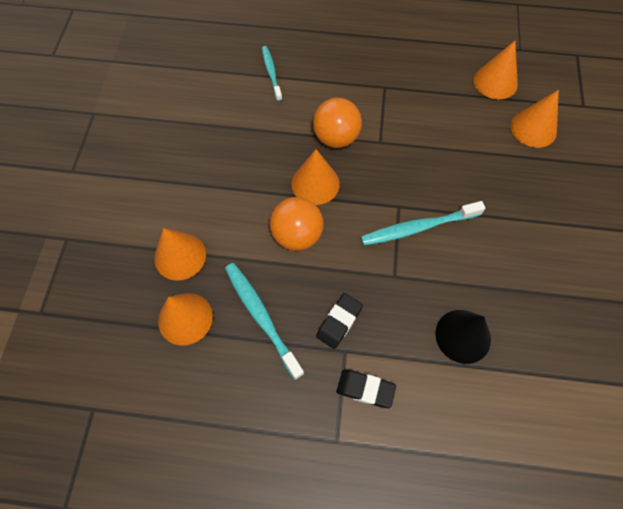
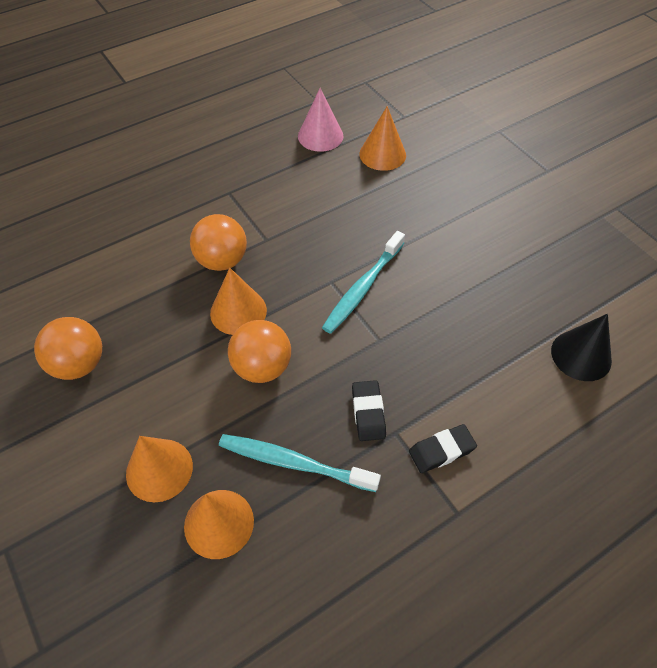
camera: 40 degrees left, 10 degrees down
(190, 150) = (79, 364): none -> orange ball
(271, 73) = (104, 242): turquoise toothbrush -> none
(463, 336) = (476, 347): black cone -> black cone (581, 355)
(495, 82) = (320, 136): orange cone -> pink cone

